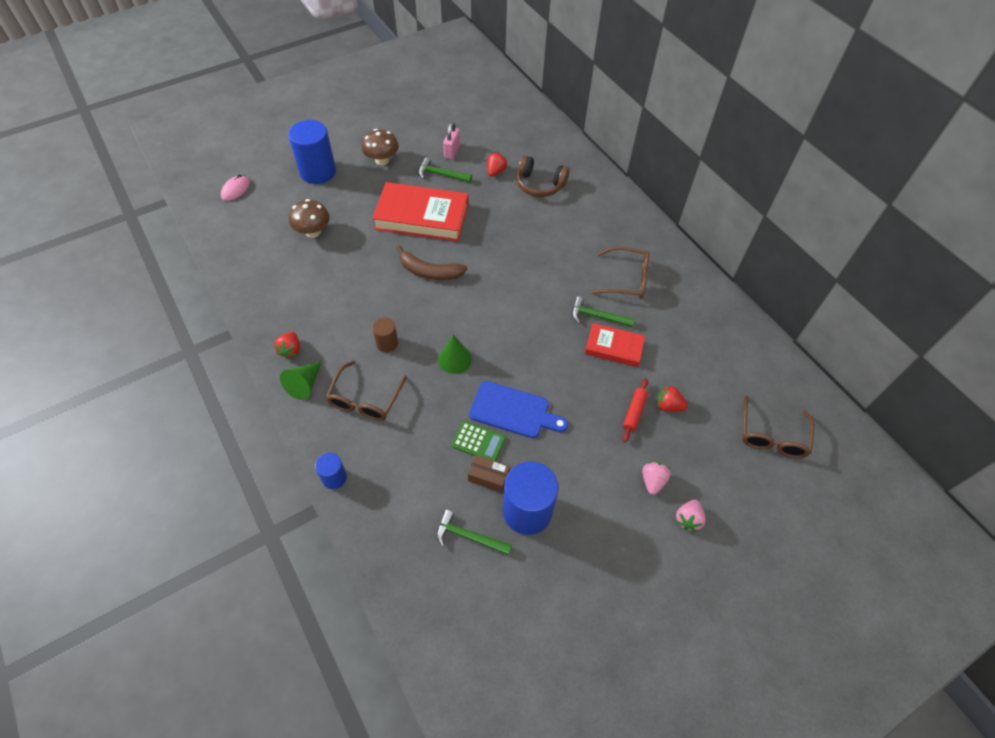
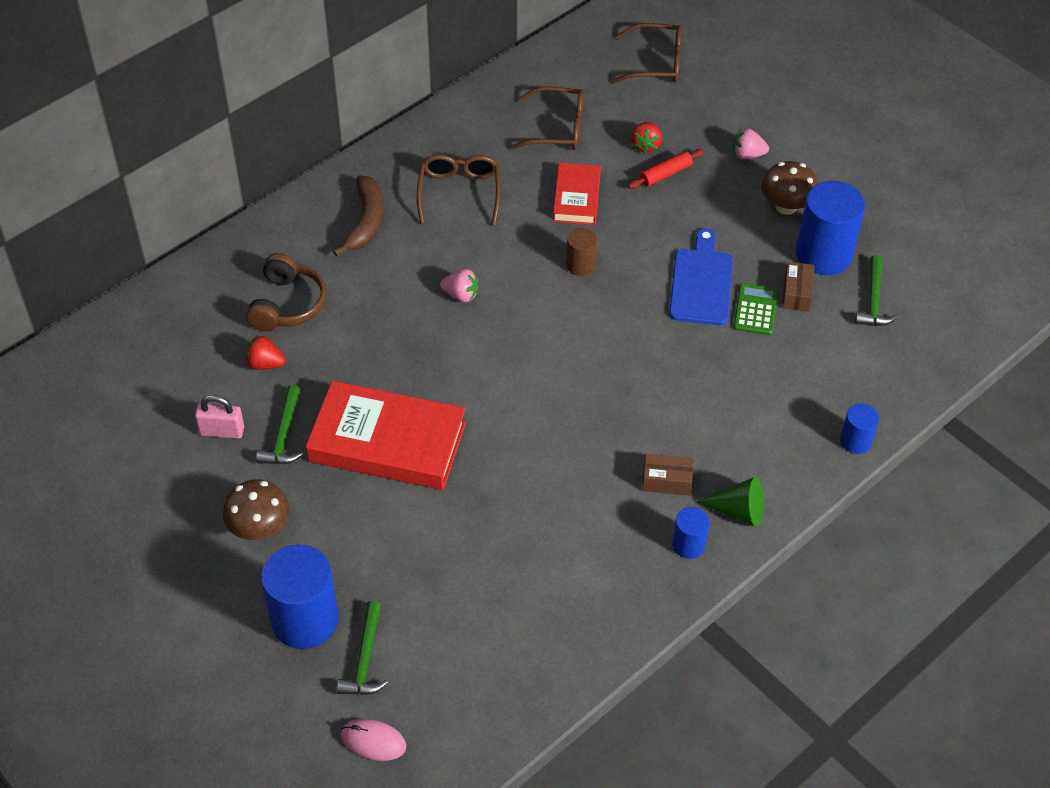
camera: 100 degrees left, 5 degrees down
(291, 350) = (688, 545): red strawberry -> blue cylinder
(313, 232) = (452, 584): brown mushroom -> brown mushroom (786, 206)
(343, 349) = (666, 481): none -> brown box
(365, 399) = (737, 436): brown glasses -> brown glasses (557, 128)
(387, 343) = (642, 433): brown cylinder -> brown cylinder (580, 265)
(422, 217) = (387, 442): red book -> red book turned 75 degrees counterclockwise
(429, 271) = (499, 410): brown banana -> brown banana (366, 221)
(454, 359) = (644, 353): green cone -> none
(597, 316) = (531, 217): green hammer -> green hammer (365, 659)
(634, 412) = (665, 174): red rolling pin -> red rolling pin turned 45 degrees counterclockwise
(688, 519) = (780, 126): pink strawberry -> pink strawberry (461, 295)

